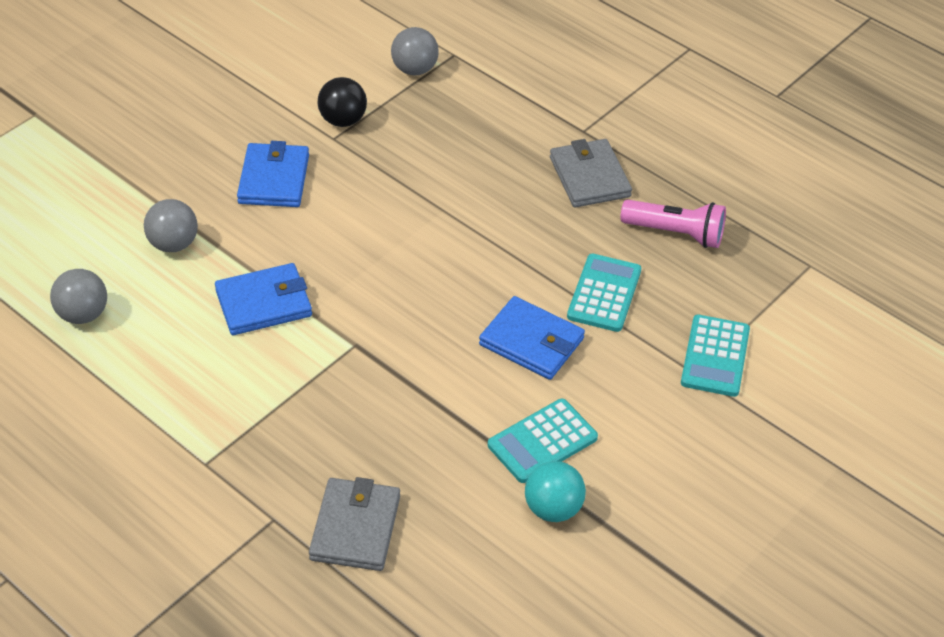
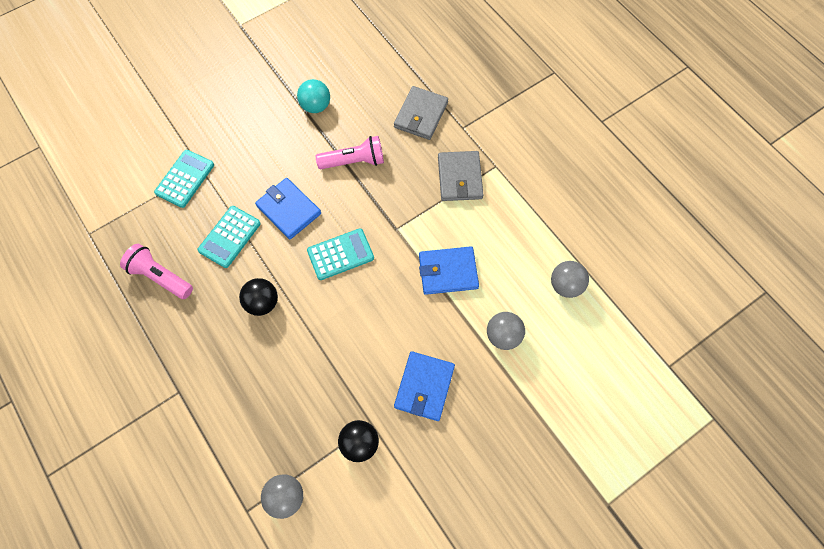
camera: 165 degrees left, 20 degrees up
(452, 428) = (354, 161): none -> pink flashlight
(520, 228) = (262, 303): none -> black ball
(542, 441) = (307, 144): turquoise calculator -> turquoise calculator (340, 254)
(589, 177) = (195, 341): grey wallet -> grey wallet (460, 178)

